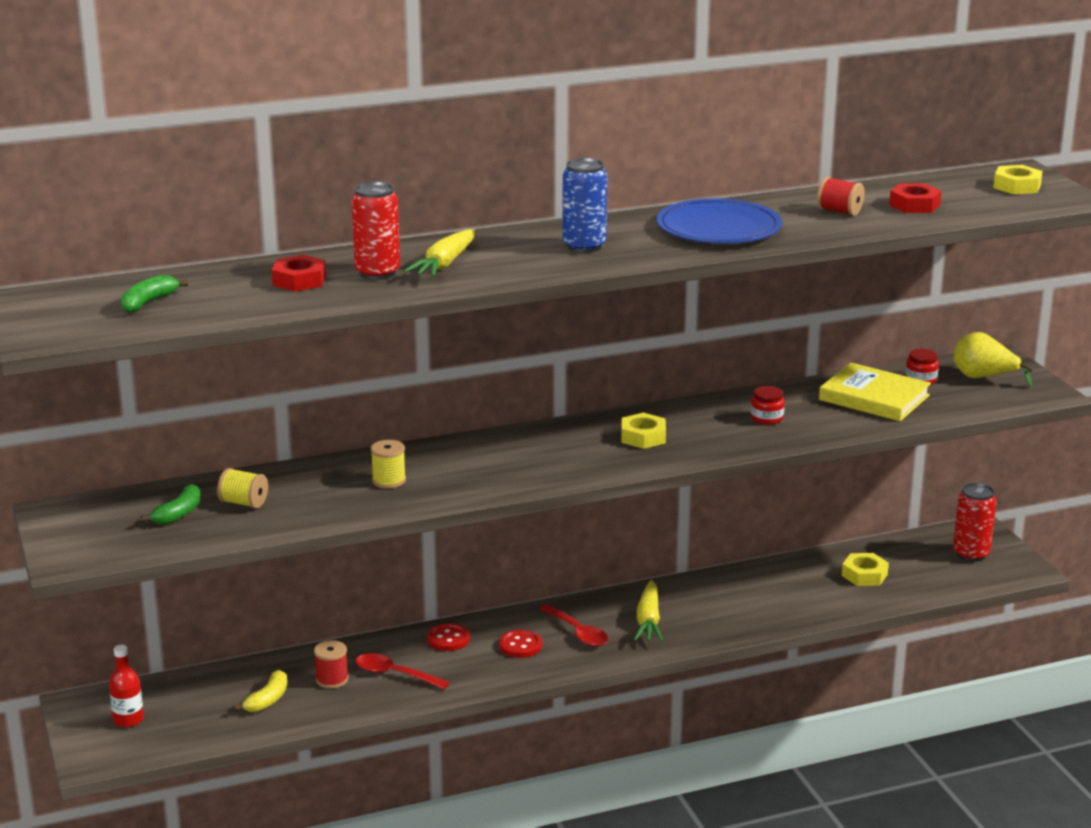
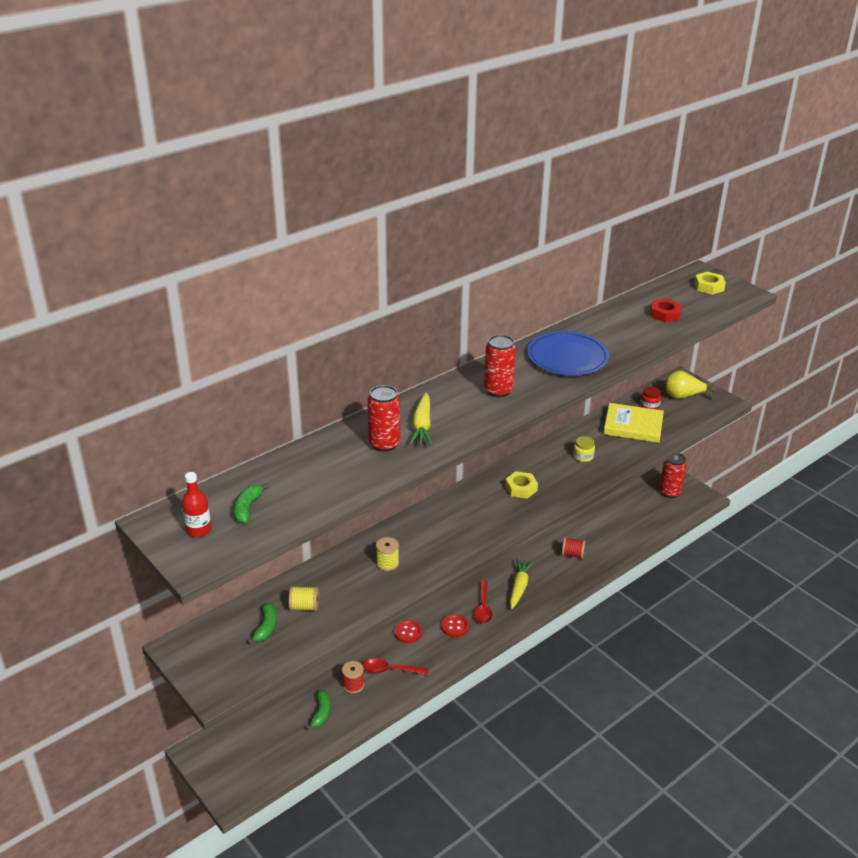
camera: 20 degrees left, 10 degrees up
(128, 720) = (238, 755): red bottle -> red bottle (199, 530)
(268, 700) = (321, 713): yellow banana -> green banana
(299, 280) = (337, 463): red nut -> none
(577, 632) = (483, 607): red spoon -> red spoon turned 60 degrees clockwise
(584, 246) = (498, 390): blue can -> red can
(648, 620) = (519, 587): yellow carrot -> yellow carrot turned 150 degrees counterclockwise
(767, 418) = (583, 456): red jar -> yellow jar
(839, 211) = (626, 328): red spool -> red spool (572, 554)
(864, 575) = (621, 522): yellow nut -> none

